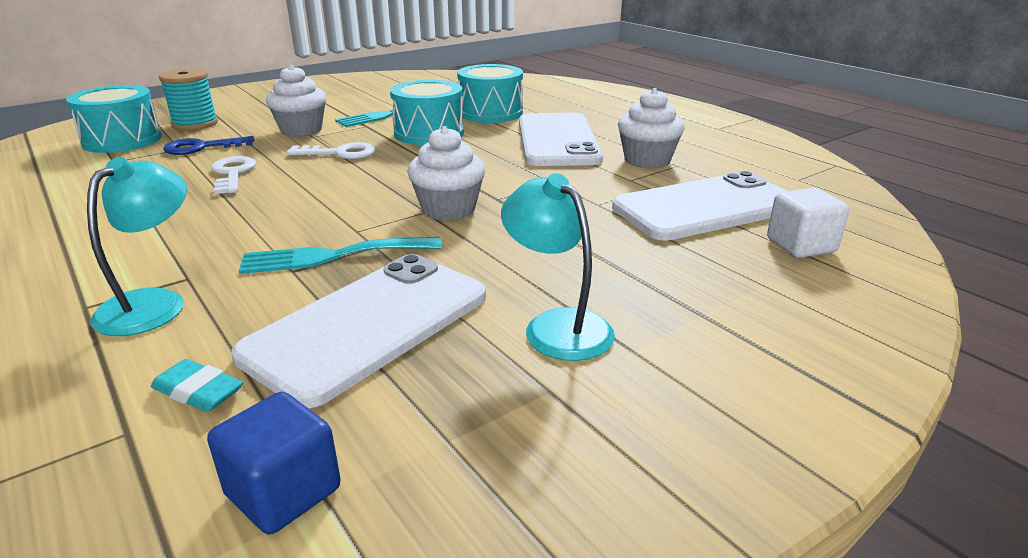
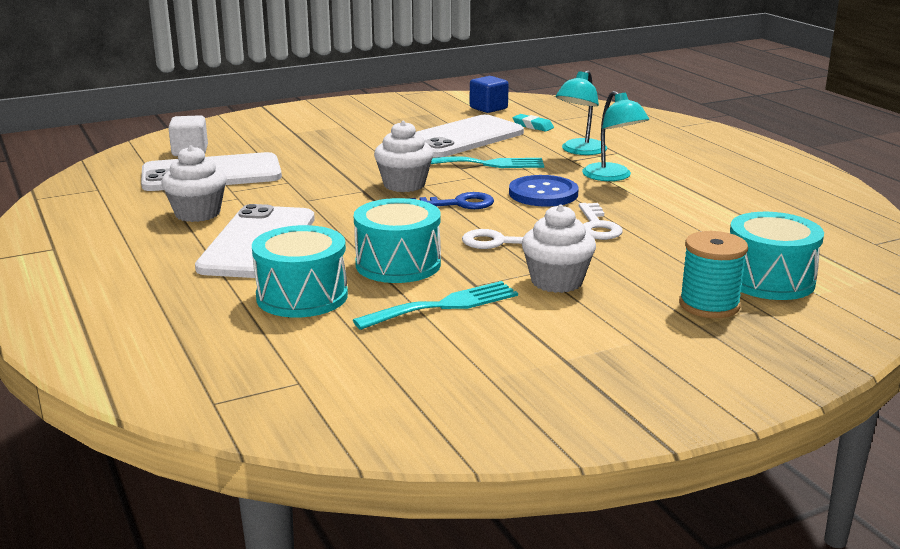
camera: 170 degrees left, 5 degrees down
(202, 147) = (659, 261): blue key -> blue key (459, 204)
(270, 209) = (543, 193): none -> blue button
(557, 325) = (369, 133): turquoise lamp -> turquoise lamp (612, 177)

